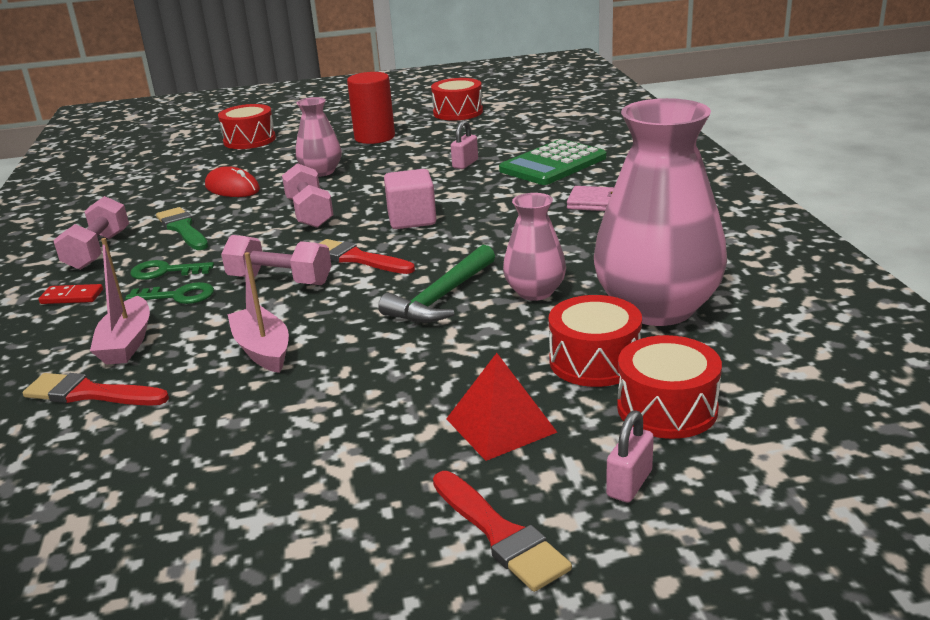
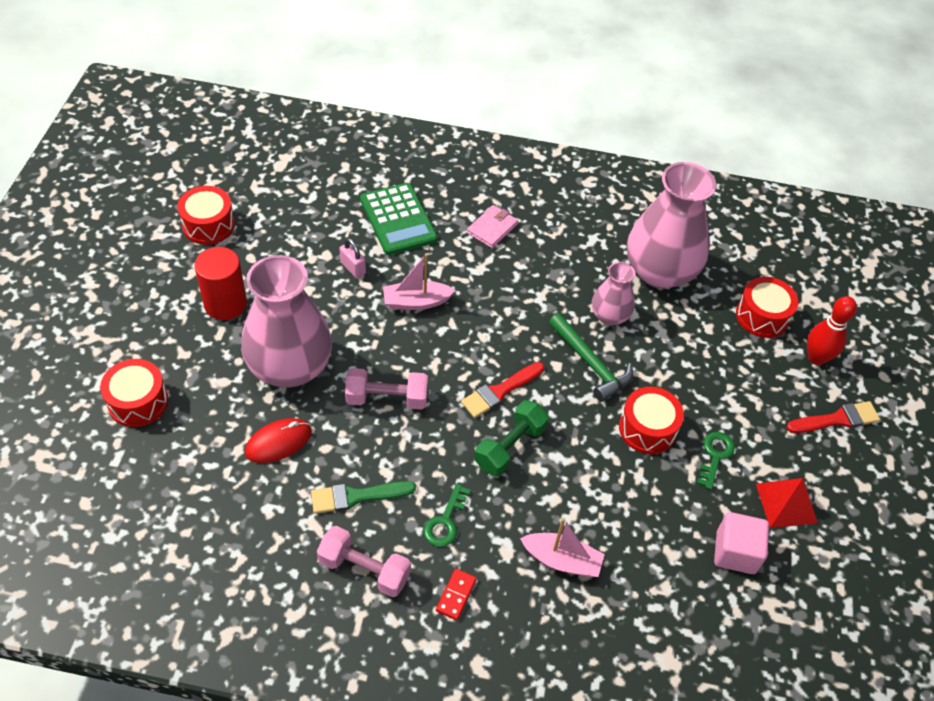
camera: 75 degrees left, 25 degrees up
(90, 393) = (626, 589): red brush -> none
(178, 296) = (499, 517): green key -> green key (715, 456)
(263, 350) = (614, 478): pink boat -> pink boat (416, 302)
(280, 280) = (510, 447): pink dumbbell -> green dumbbell
(321, 172) = (290, 367): pink vase -> pink vase, size x1.94
(412, 219) = (448, 338): pink cube -> pink cube (735, 552)
(500, 425) = (750, 387): red pyramid -> red pyramid (786, 503)
(594, 361) = (705, 324): red drum -> red drum (647, 429)
(629, 484) = (816, 358): pink padlock -> red bowling pin

